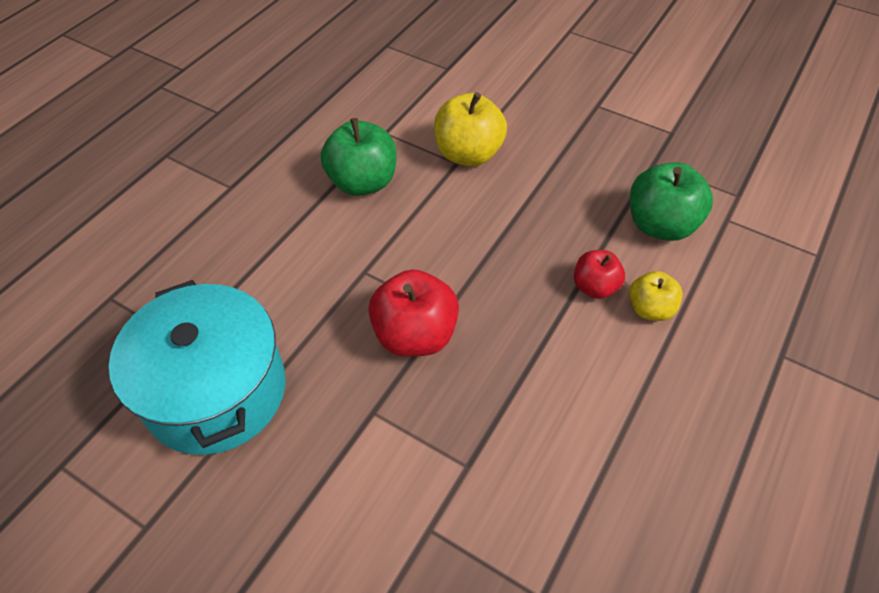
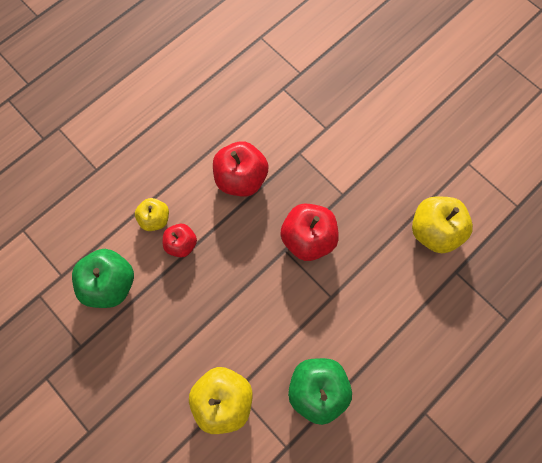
camera: 165 degrees left, 20 degrees up
(216, 391) = (433, 231): turquoise pot -> yellow apple
(549, 397) = (241, 178): none -> red apple

